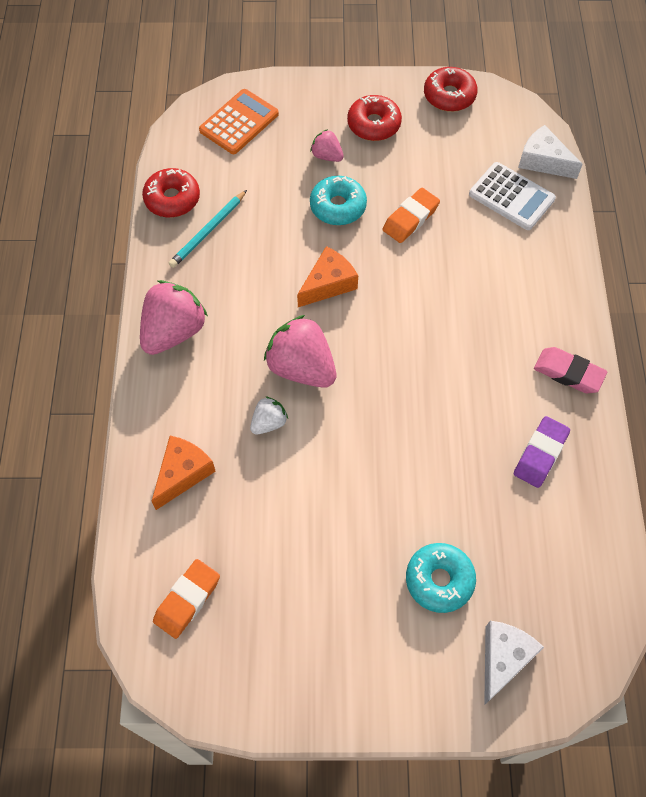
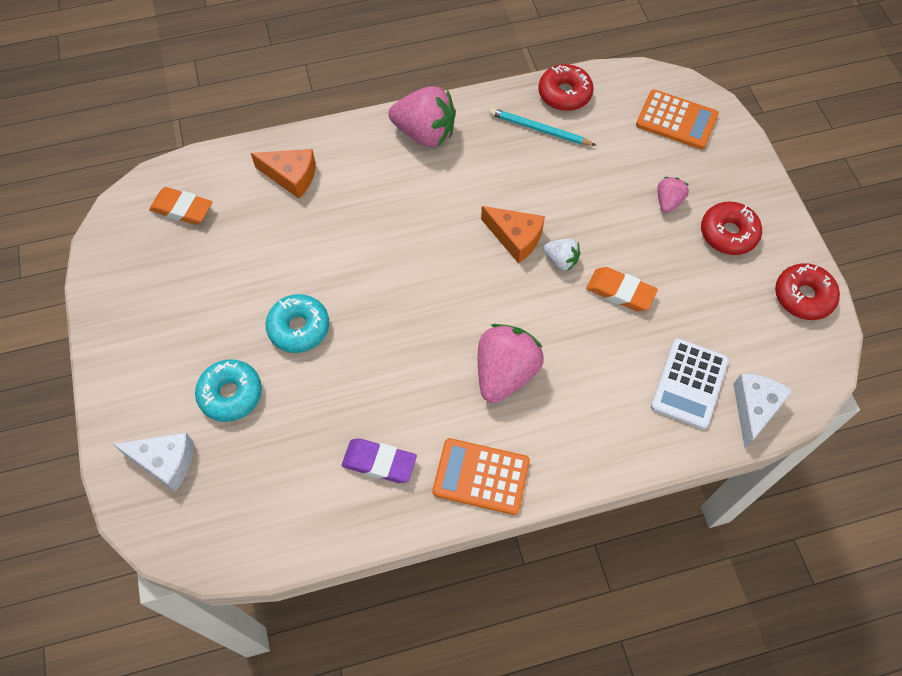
camera: 75 degrees right, 0 degrees up
(269, 422) = (354, 226): white strawberry -> white strawberry (561, 260)
(301, 367) = (417, 237): pink strawberry -> pink strawberry (505, 373)
(338, 206) = (609, 225): turquoise donut -> turquoise donut (299, 328)
(568, 373) = (481, 476): pink eraser -> orange calculator

